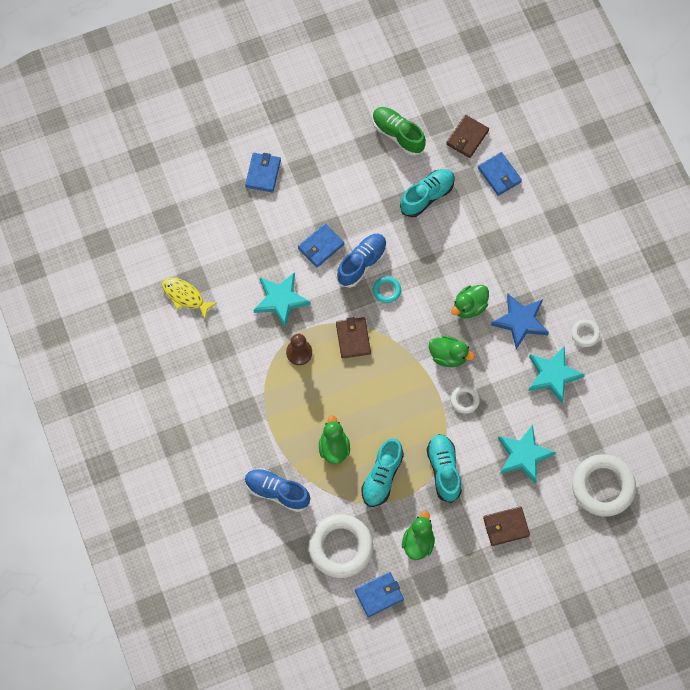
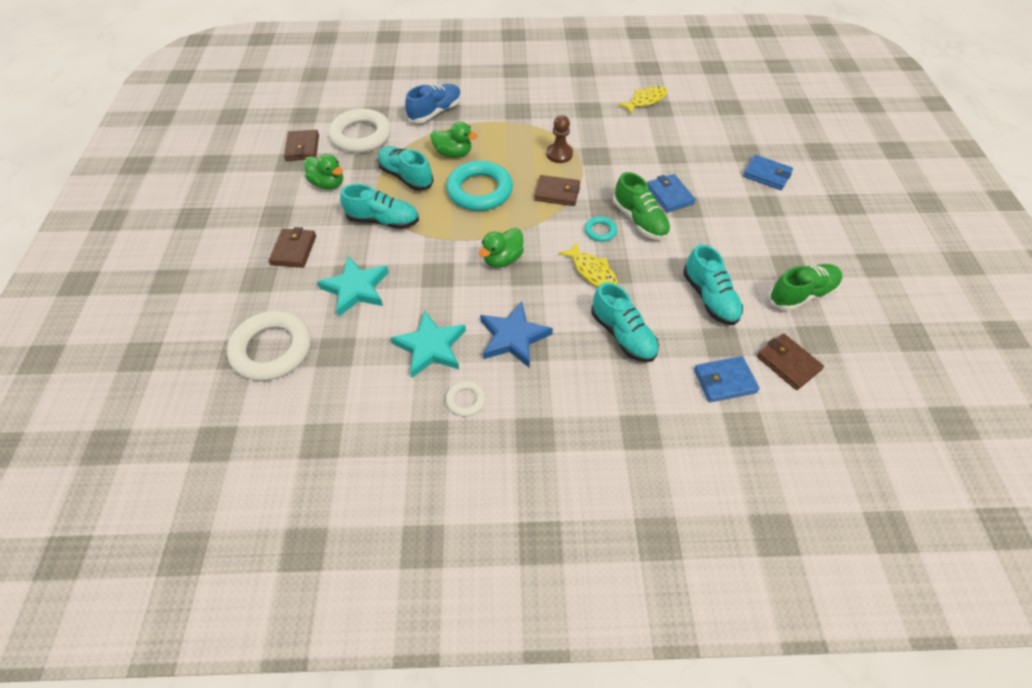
camera: 110 degrees right, 15 degrees down
(280, 300) = (619, 155): turquoise star -> none
(362, 263) = (639, 220): blue shoe -> green shoe
(375, 404) = (479, 191): none -> turquoise ring
(379, 595) = (302, 148): blue wallet -> brown wallet
(434, 285) = (592, 271): none -> yellow fish
(465, 400) = (446, 258): white ring -> none
(469, 306) = (553, 295): green duck -> none
(487, 248) = (622, 335): none -> turquoise shoe

